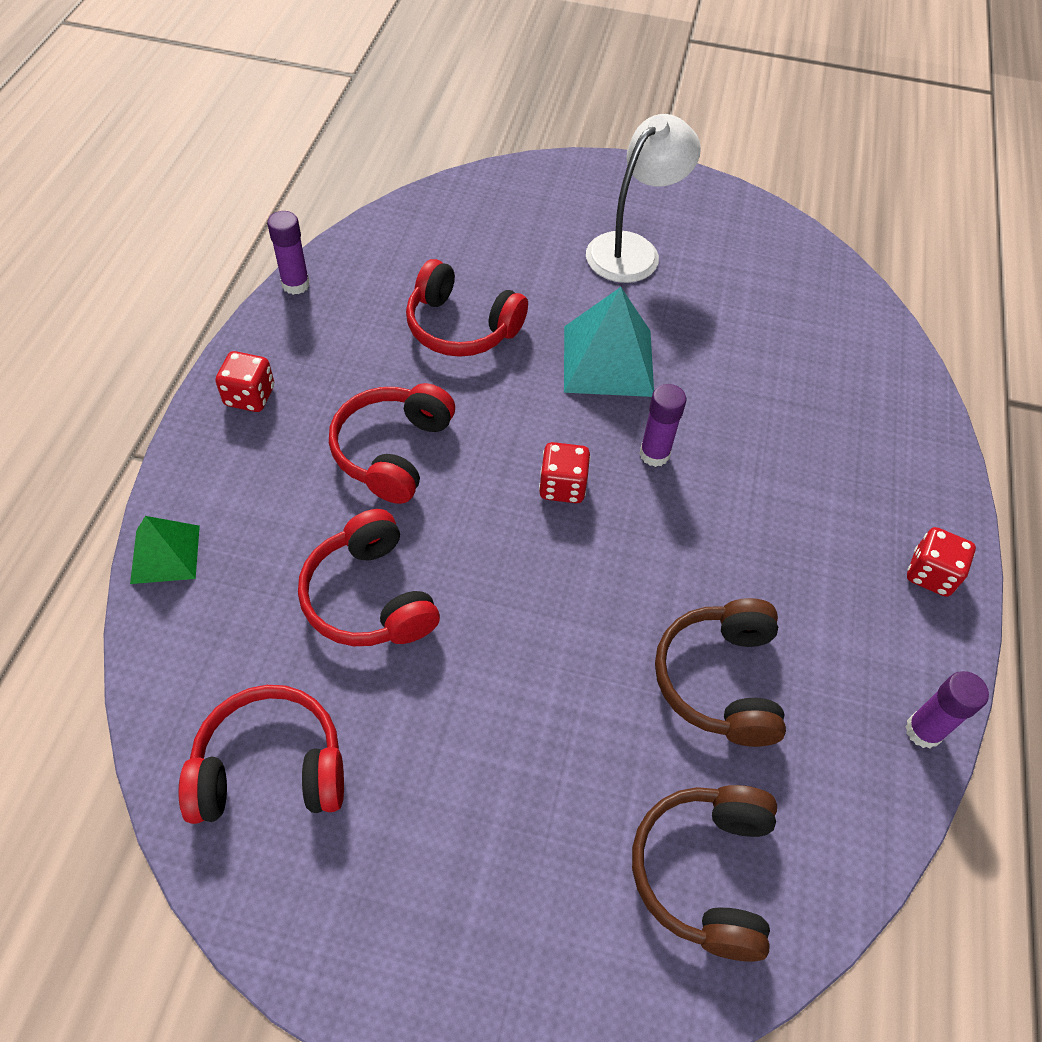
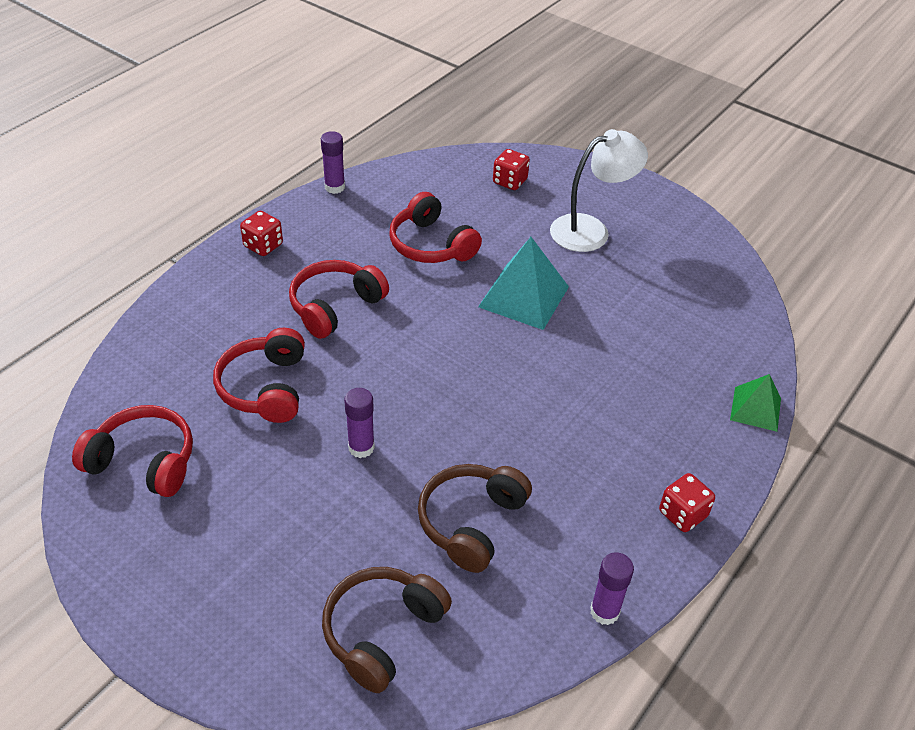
camera: 25 degrees right, 10 degrees down
(165, 554) = (155, 320): green pyramid -> green pyramid (755, 408)
(562, 486) = (438, 365): red dice -> red dice (510, 181)
(654, 454) = (518, 366): purple glue stick -> purple glue stick (361, 447)

